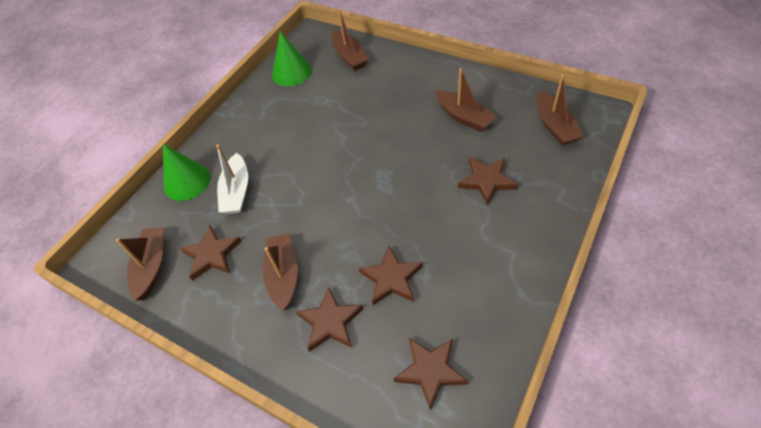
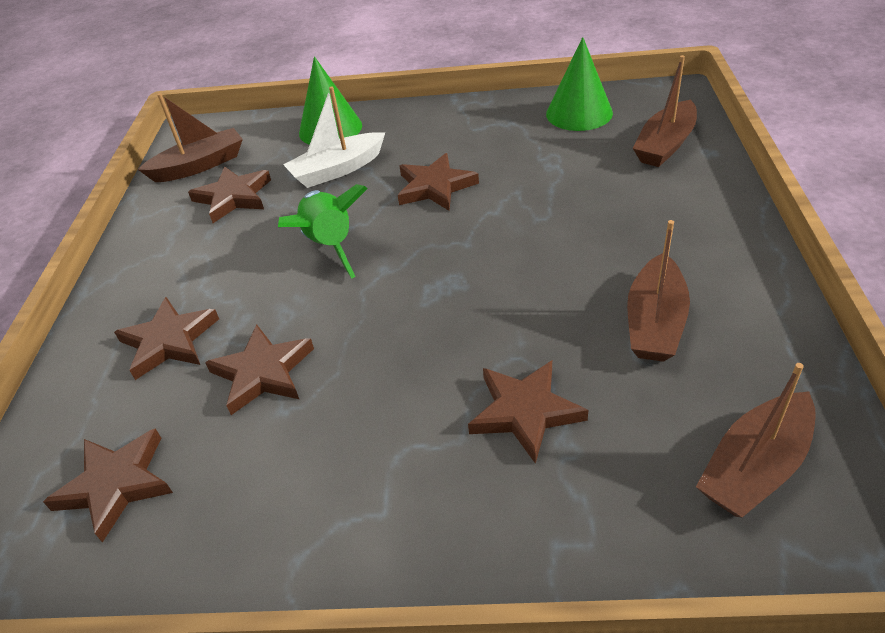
camera: 60 degrees right, 10 degrees down
(283, 275) = (227, 267): brown boat -> none
(298, 153) = (435, 187): none -> brown star
(308, 217) = (329, 246): none -> green rocket

